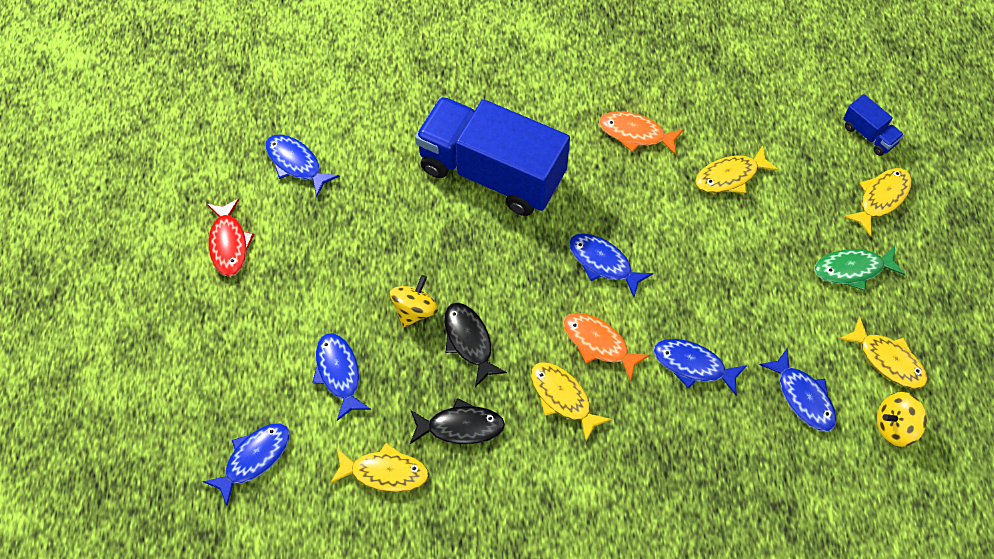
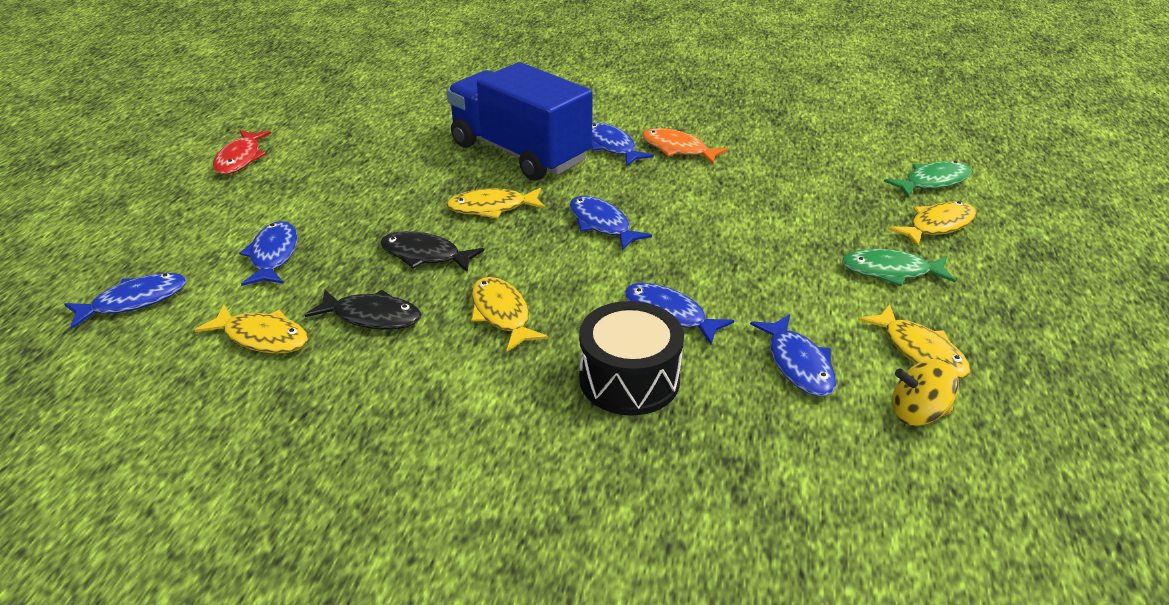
camera: 15 degrees right, 25 degrees down
(296, 163) = (340, 123): blue fish -> blue fish (611, 146)
(415, 310) = (383, 225): yellow spinning top -> none
(469, 341) = (425, 255): black fish -> black fish turned 60 degrees counterclockwise
(598, 343) = (566, 280): orange fish -> none
(685, 445) = (629, 379): none -> black drum
(730, 176) = (767, 187): yellow fish -> yellow fish (492, 208)
(869, 134) = (932, 182): blue truck -> green fish

